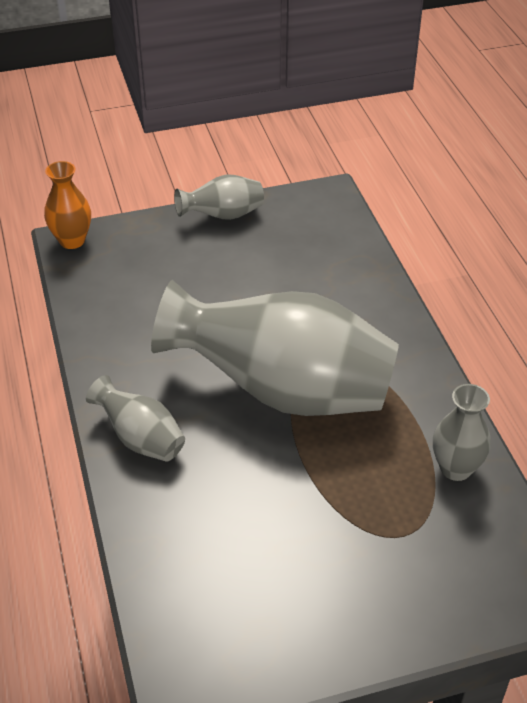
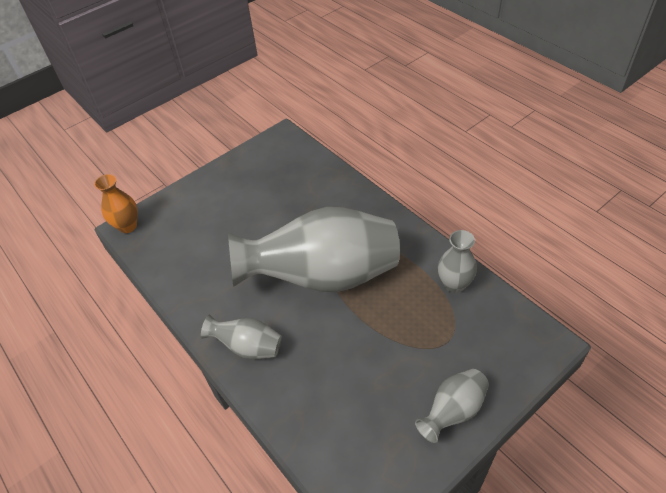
camera: 20 degrees left, 5 degrees up
(223, 215) = (221, 173): grey vase -> grey vase (453, 411)

